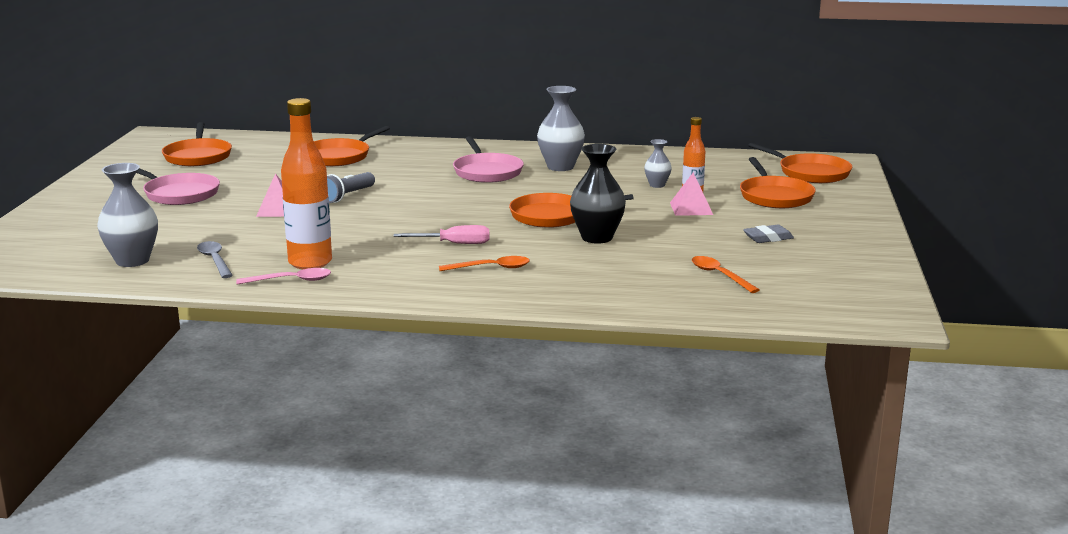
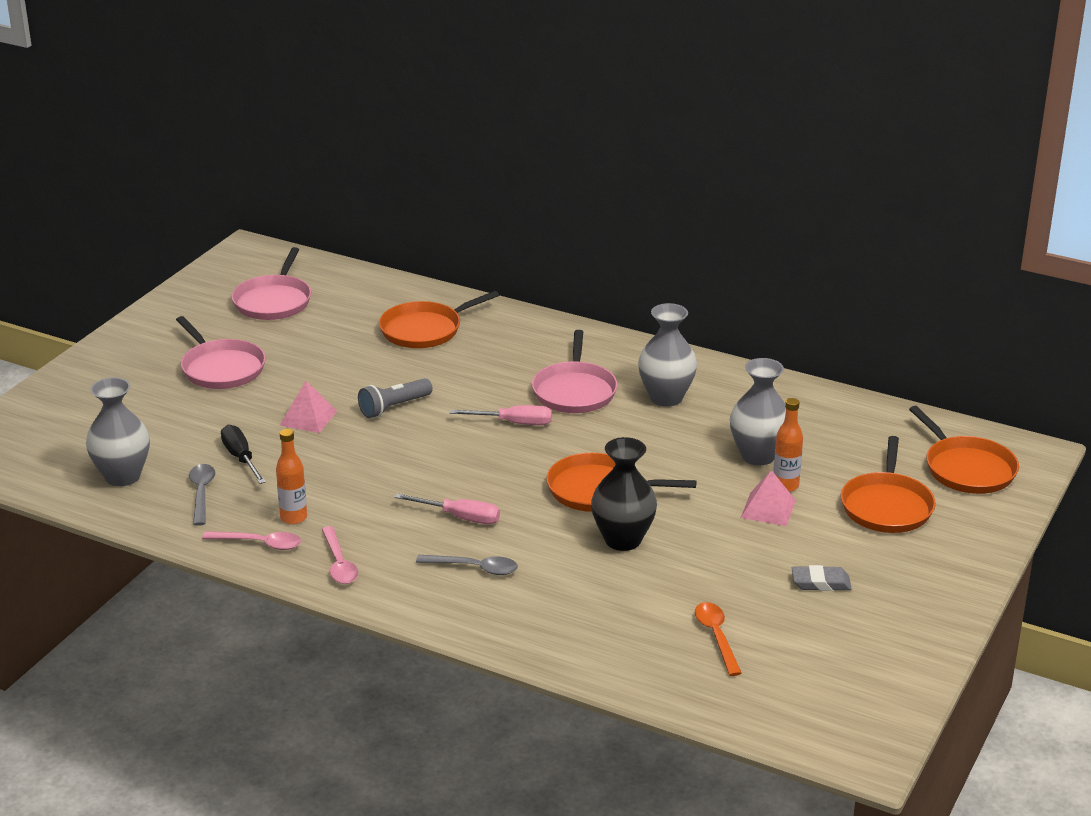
camera: 20 degrees right, 10 degrees up
(198, 156) = (274, 301): orange pan -> pink pan
(235, 237) = (241, 458): none -> black screwdriver
(310, 262) = (293, 518): orange bottle -> orange bottle, size x0.56
(372, 281) = (339, 563): none -> pink spoon
(453, 192) = (513, 423): none -> pink screwdriver
(491, 268) = (474, 568): orange spoon -> grey spoon
(657, 185) = (758, 456): grey vase -> grey vase, size x1.82

